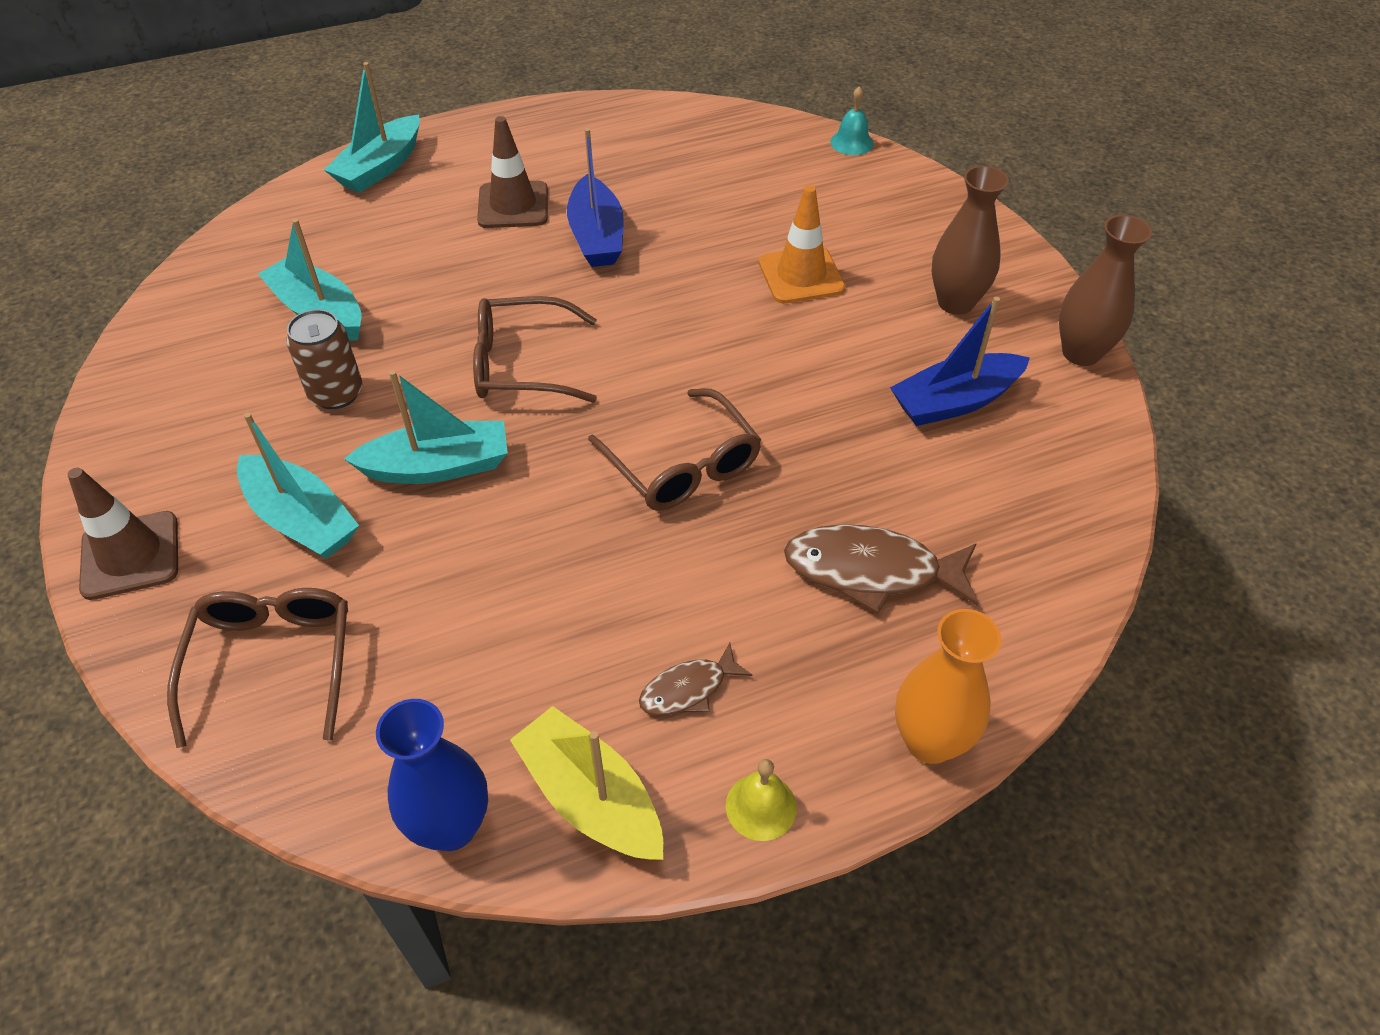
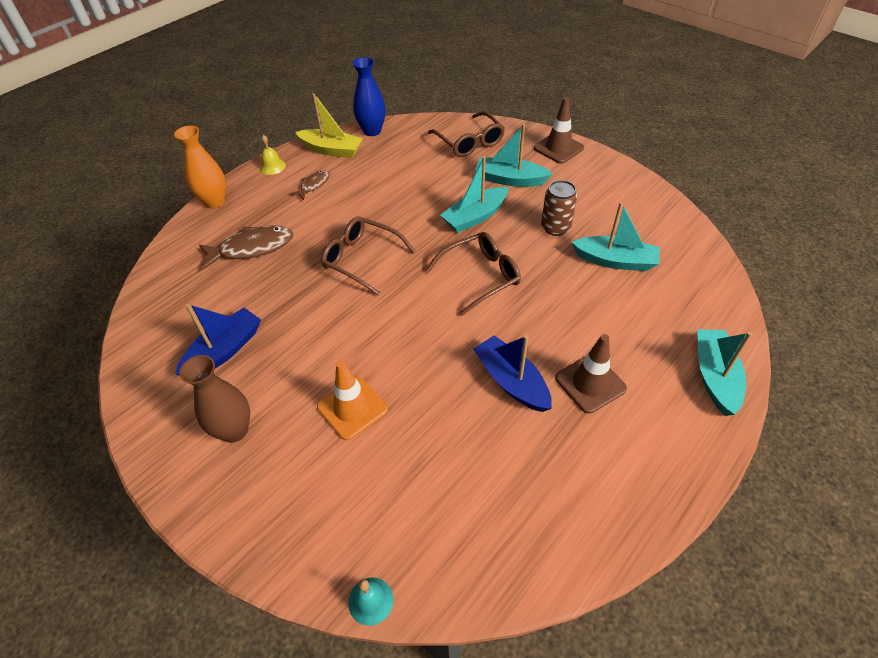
camera: 155 degrees right, 0 degrees up
(1081, 353) = (141, 421): brown vase -> none

